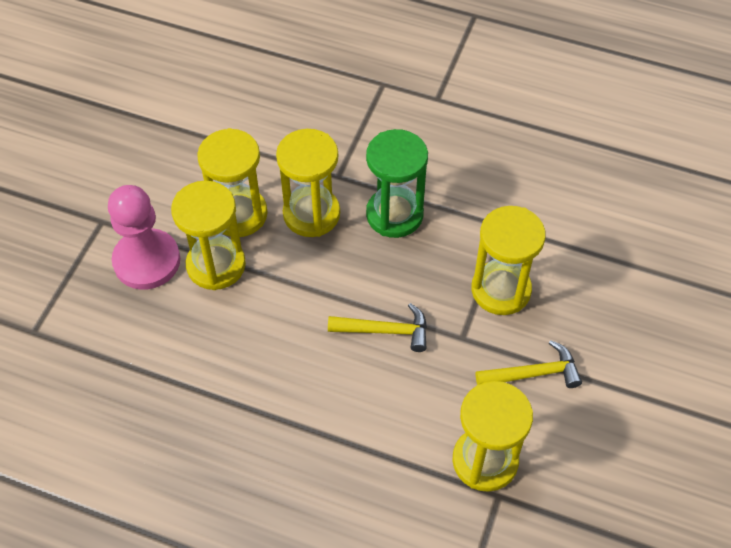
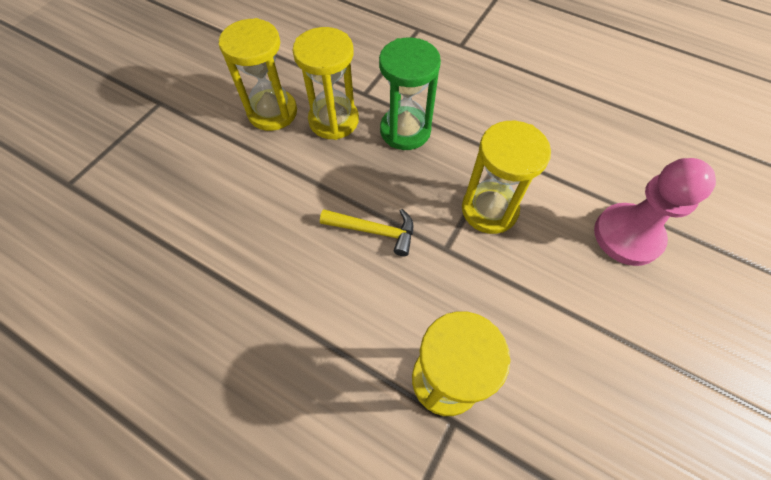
camera: 10 degrees right, 5 degrees up
(147, 261) = (184, 139): pink pawn -> pink pawn (627, 235)
(216, 265) = (240, 151): yellow hourglass -> none
(533, 373) = (509, 295): yellow hammer -> none

